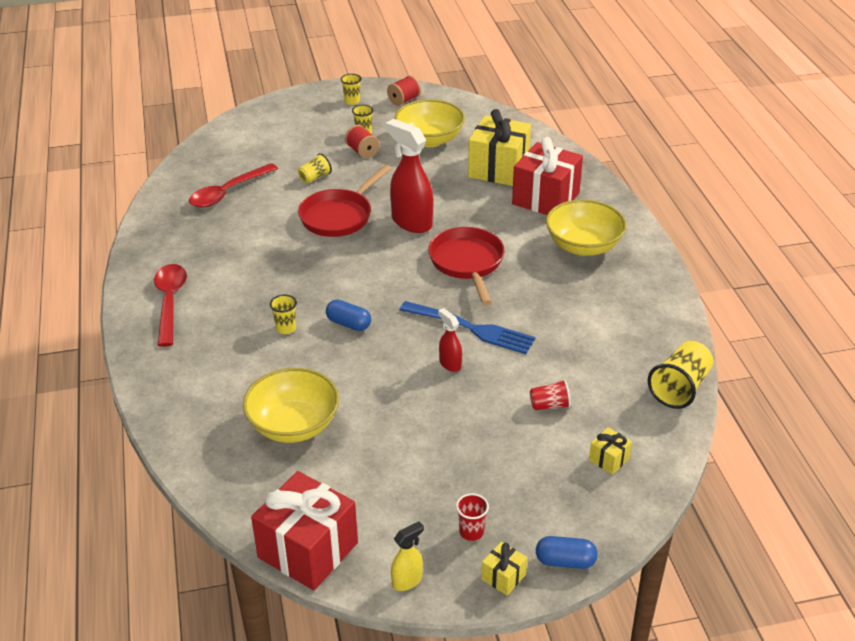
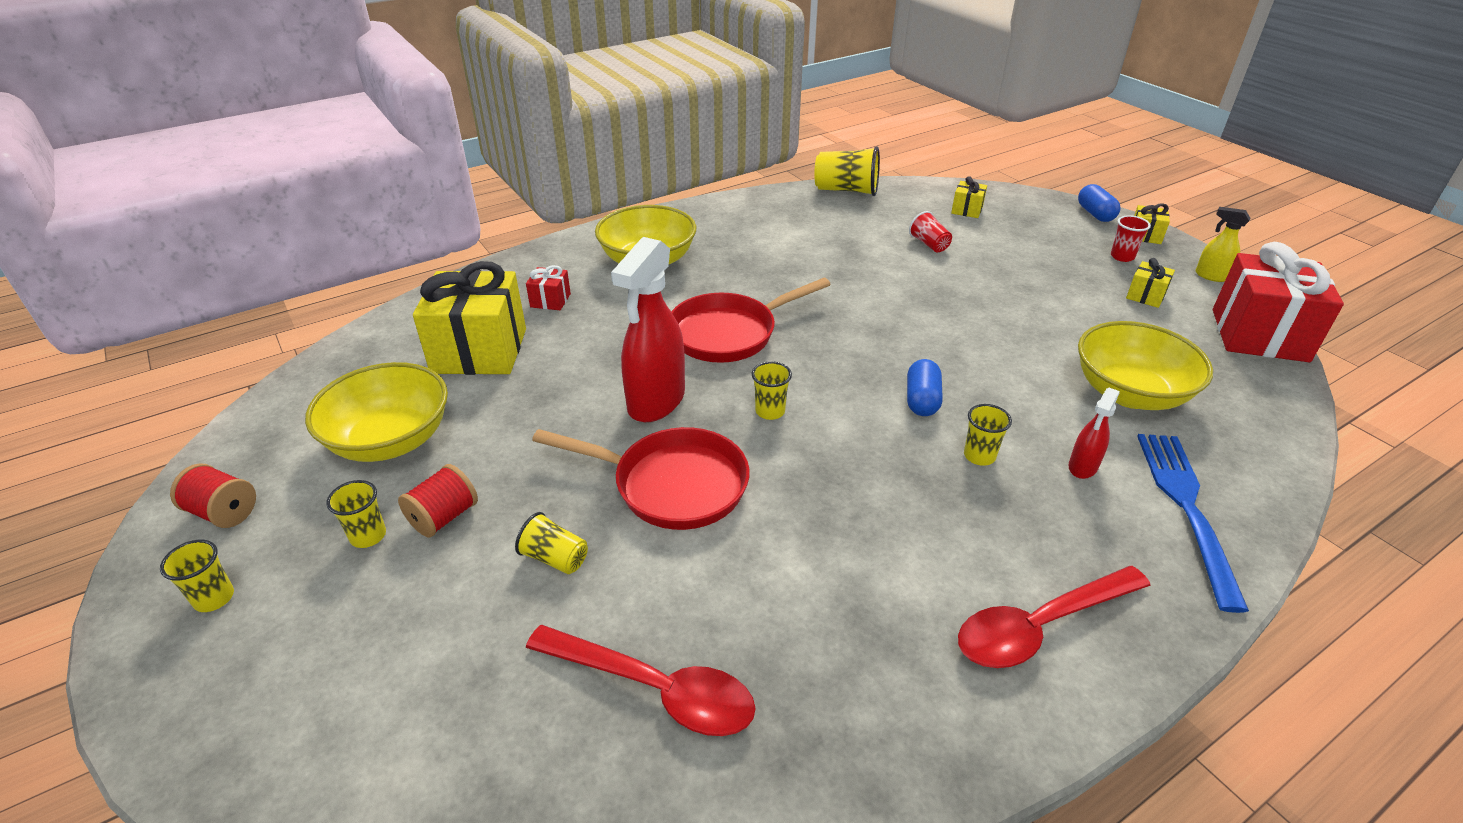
camera: 110 degrees left, 0 degrees up
(376, 261) = (770, 411): none -> yellow cup
(400, 508) = (1145, 296): none -> yellow gift
(450, 364) = (924, 309): red spray bottle -> red spray bottle (1082, 467)
(471, 328) = (853, 307): blue fork -> blue fork (1186, 508)
(545, 198) = (550, 300): red gift -> red gift, size x0.44

